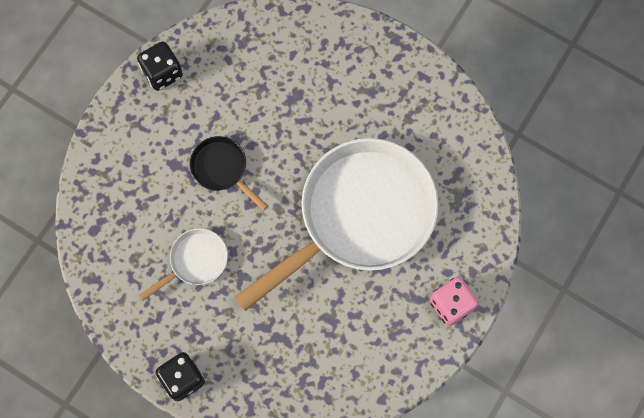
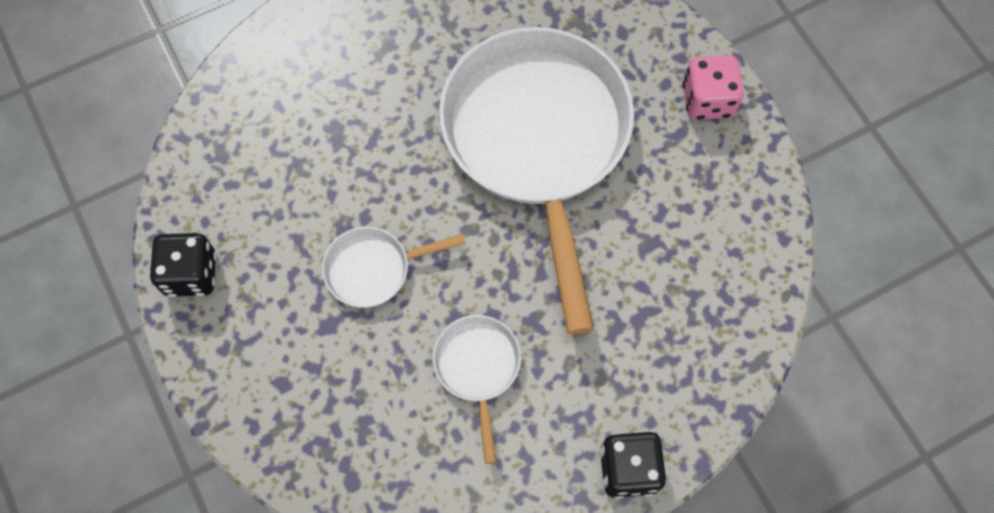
camera: 60 degrees left, 5 degrees down
(222, 169) = (373, 269): black pan -> white pan

